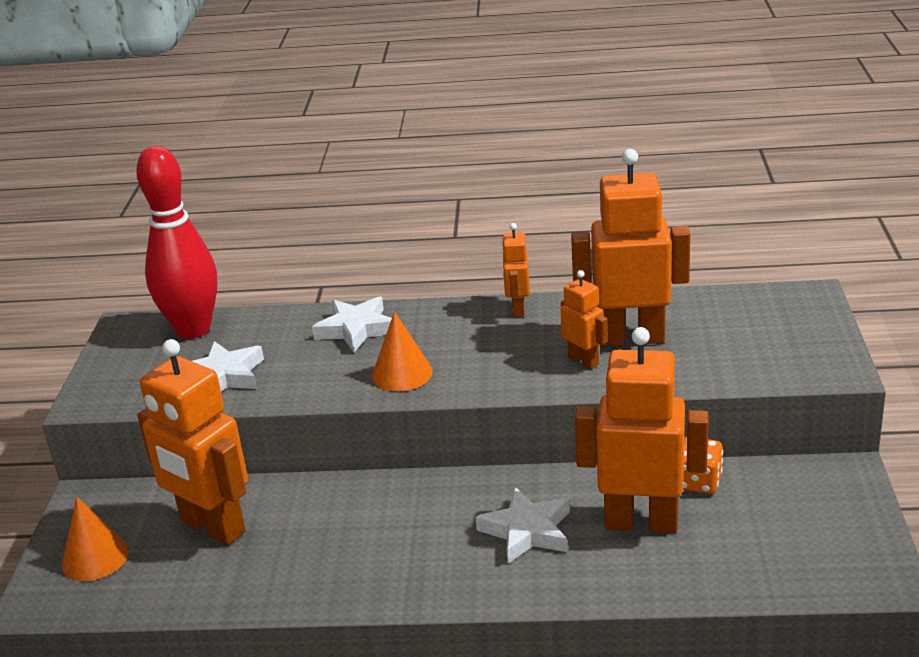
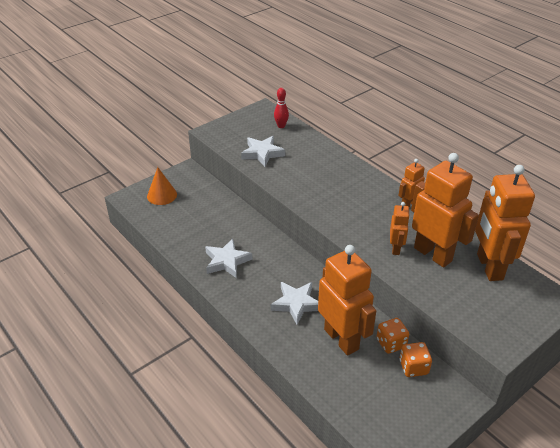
camera: 45 degrees right, 10 degrees up
(193, 330) = (281, 126): red bowling pin -> red bowling pin, size x0.43
(212, 528) = (205, 212): orange robot -> orange robot (489, 267)
(356, 329) = (334, 167): white star -> white star (227, 261)
(402, 373) = (320, 199): orange cone -> none
(758, 485) = (413, 367): none -> orange dice

